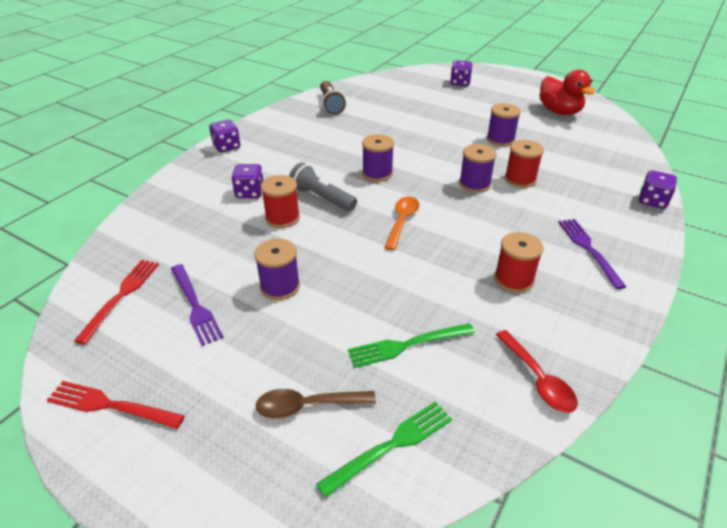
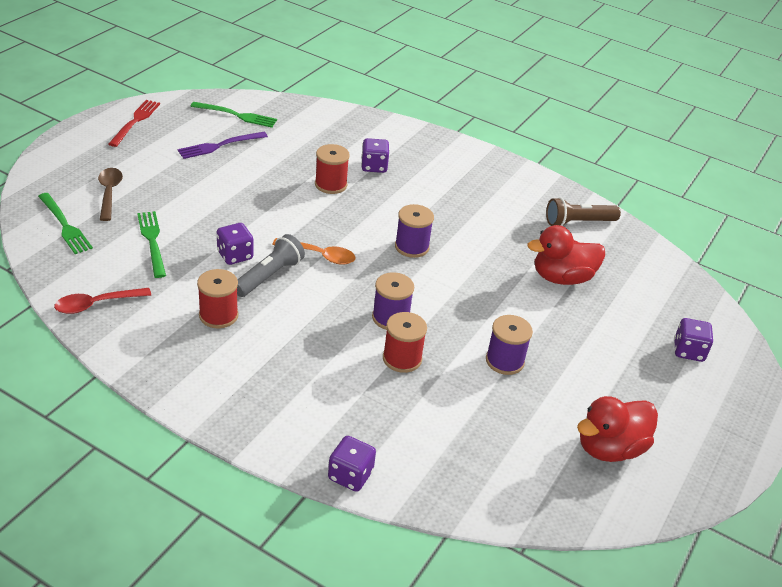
camera: 85 degrees right, 0 degrees up
(121, 295) = (237, 115): red fork -> green fork
(226, 147) = (461, 151): purple dice -> purple dice (235, 255)
(280, 286) = (234, 183): purple spool -> none
(321, 198) = (364, 208): grey flashlight -> grey flashlight (269, 276)
(400, 115) = (562, 278): none -> red duck
(588, 249) = (258, 382): purple fork -> none

